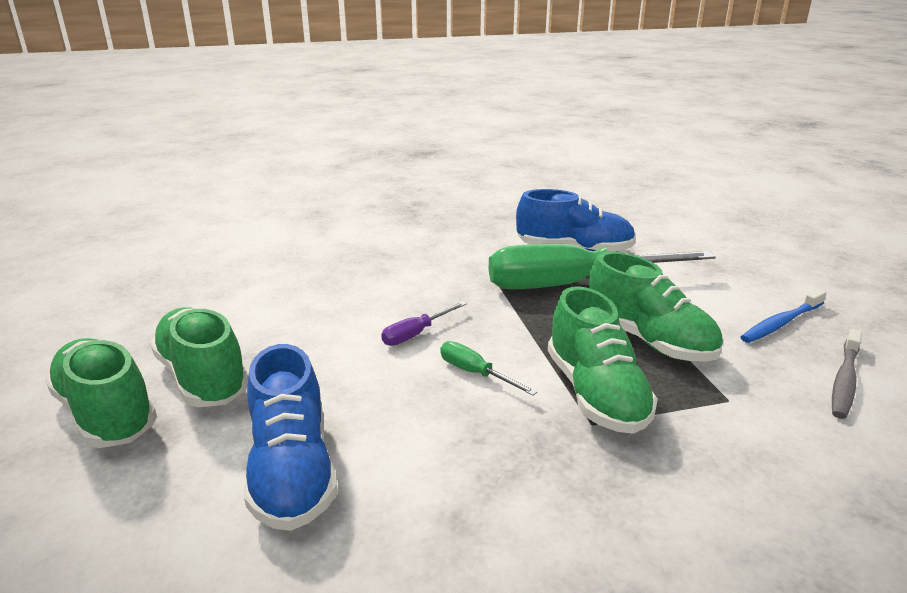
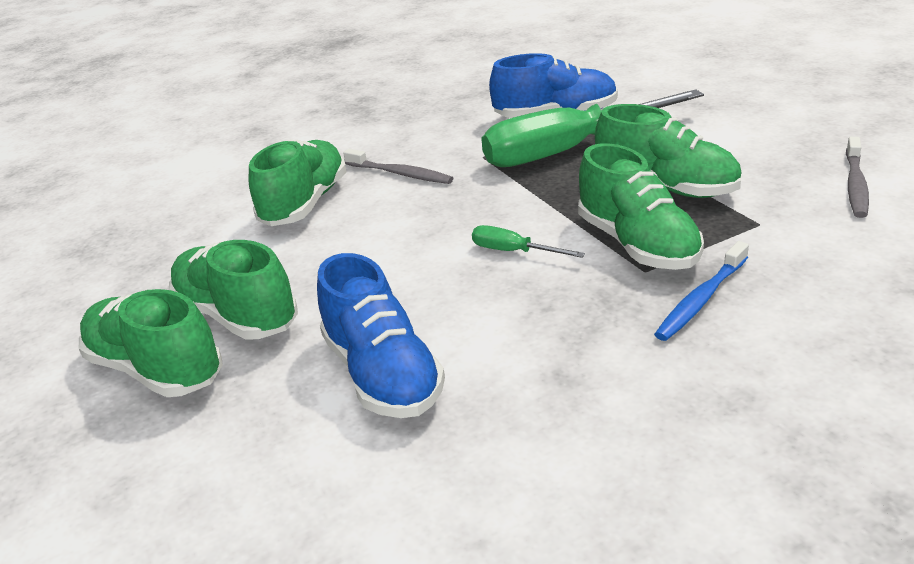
camera: 10 degrees left, 5 degrees up
(319, 286) = (305, 204): none -> green shoe
(412, 275) = (400, 174): none -> grey toothbrush
(416, 334) = (435, 229): purple screwdriver -> none
(781, 323) = (782, 146): blue toothbrush -> blue toothbrush (701, 299)

